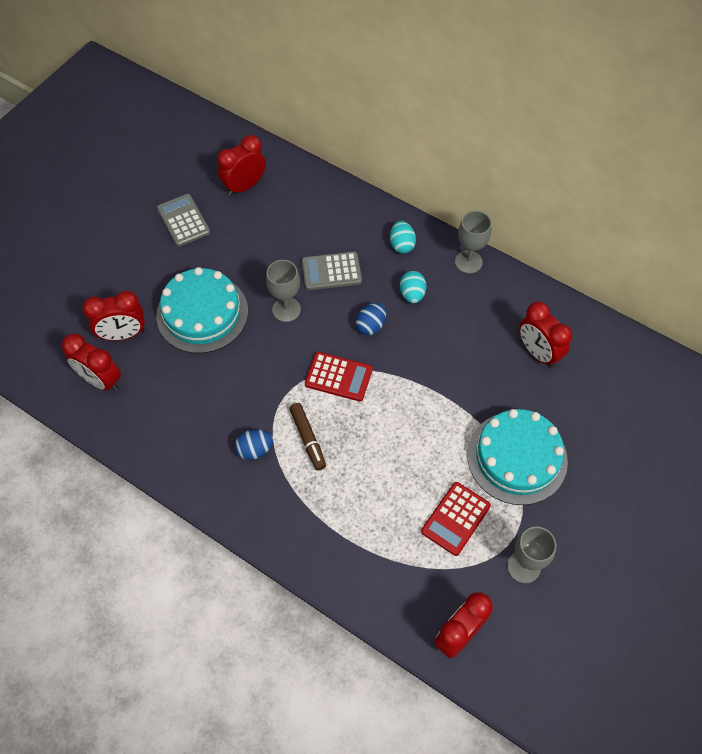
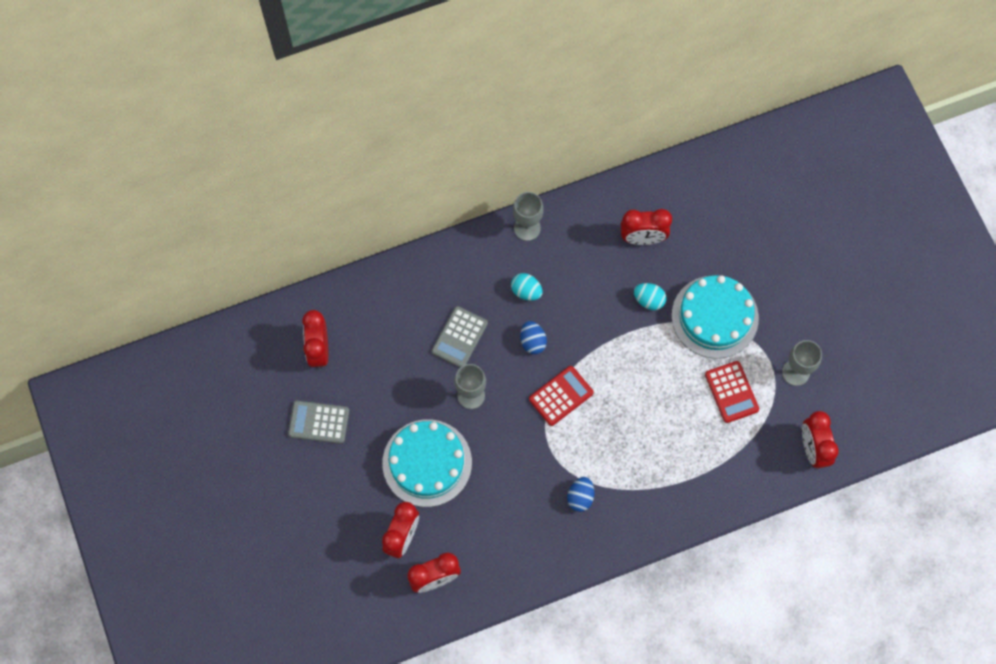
camera: 55 degrees left, 10 degrees up
(308, 439) = (598, 453): brown marker -> none
(402, 245) = (473, 266): turquoise egg -> turquoise egg (649, 300)

